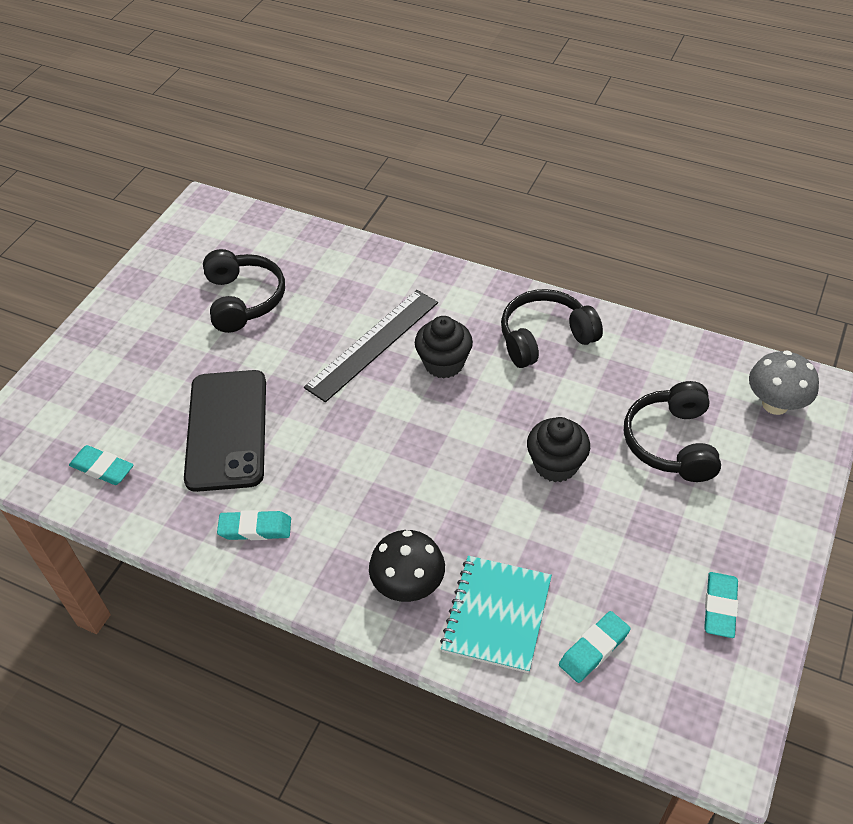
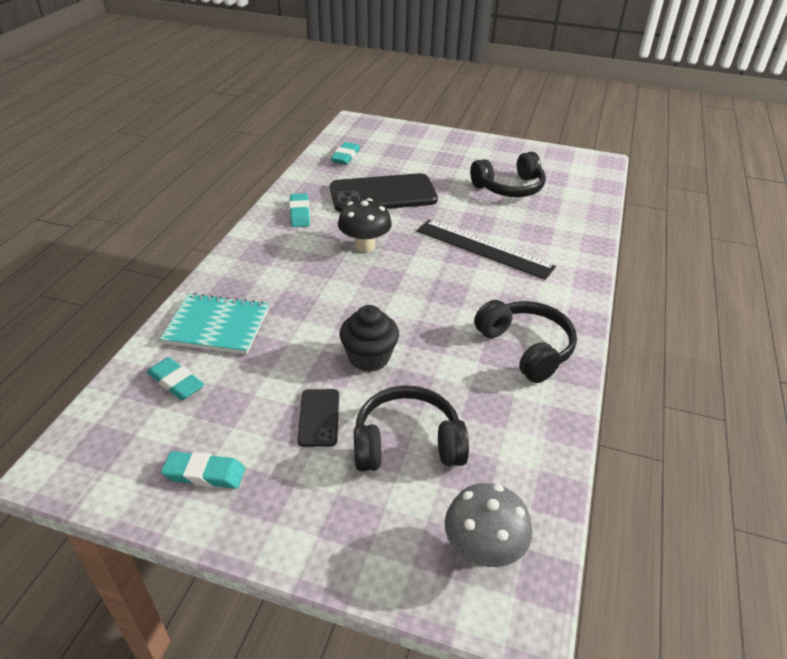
camera: 80 degrees right, 10 degrees down
(408, 586) = (248, 281): black mushroom -> black mushroom (364, 246)
(444, 363) = (473, 287): black cupcake -> none
(642, 511) = (319, 417): none -> black phone

